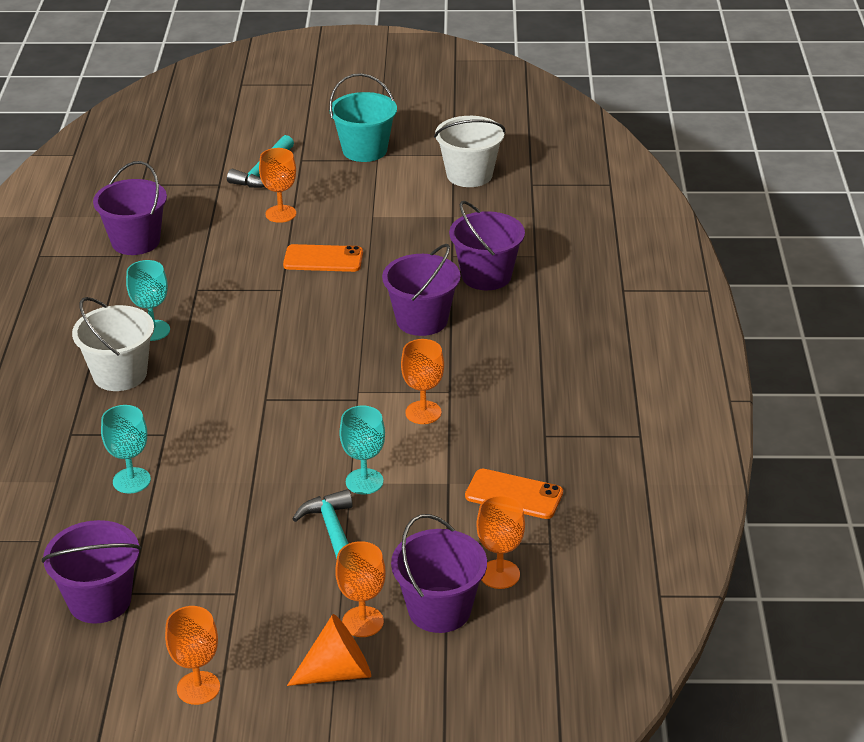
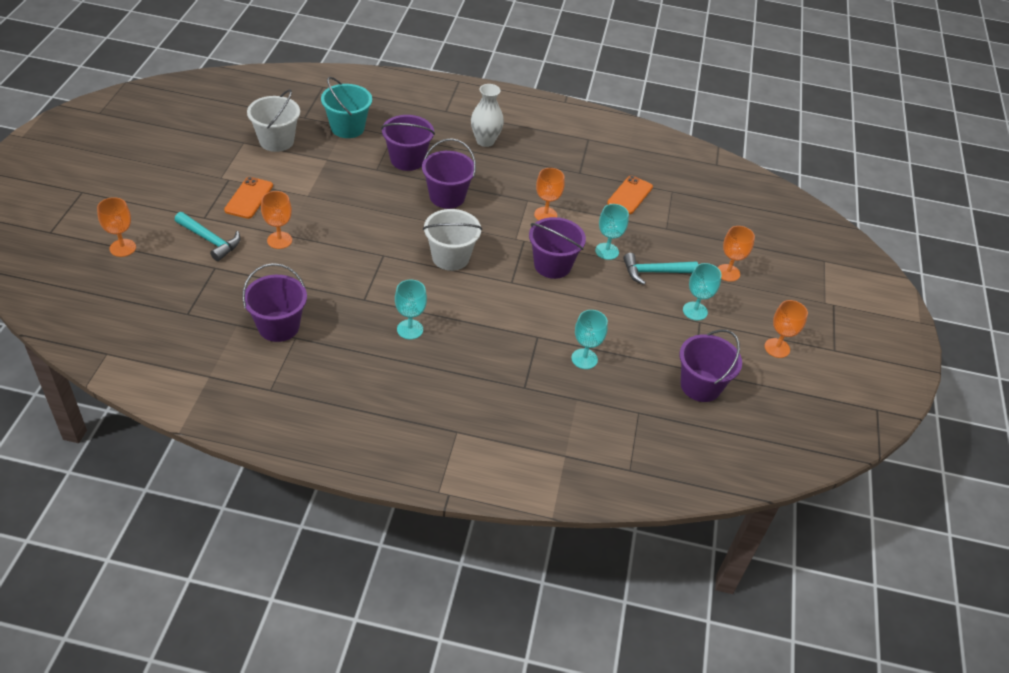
camera: 85 degrees left, 10 degrees up
(120, 374) = (460, 353): white bucket -> white bucket (450, 257)
(258, 586) = (695, 311): none -> turquoise goblet
(323, 259) = (353, 228): orange phone -> orange phone (249, 198)
(338, 672) = (766, 289): orange cone -> none
(364, 150) = (210, 182): turquoise bucket -> turquoise bucket (347, 128)
(439, 610) = (720, 242): purple bucket -> purple bucket (552, 265)
(499, 574) = (695, 214): orange goblet -> orange goblet (122, 248)
(570, 335) = (485, 141): none -> white vase

